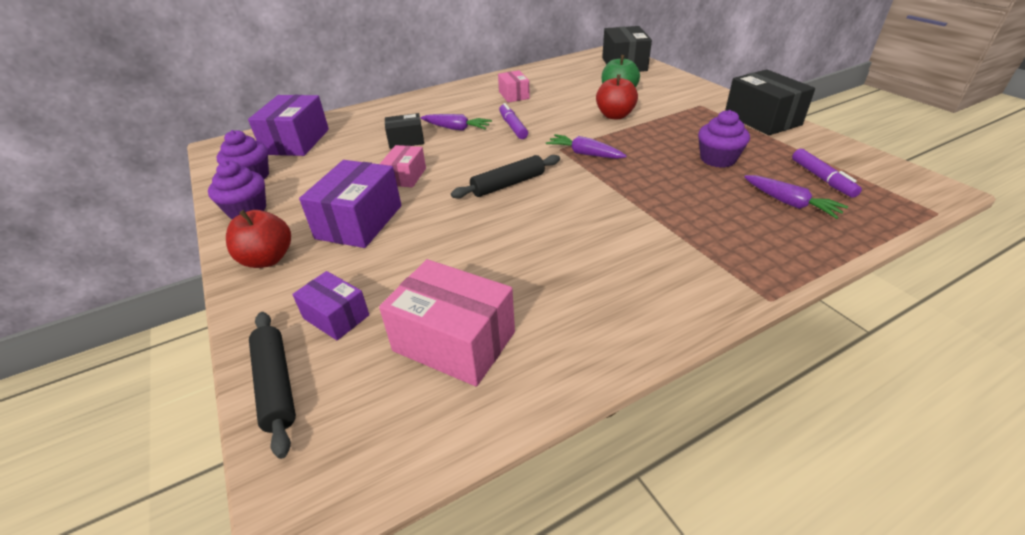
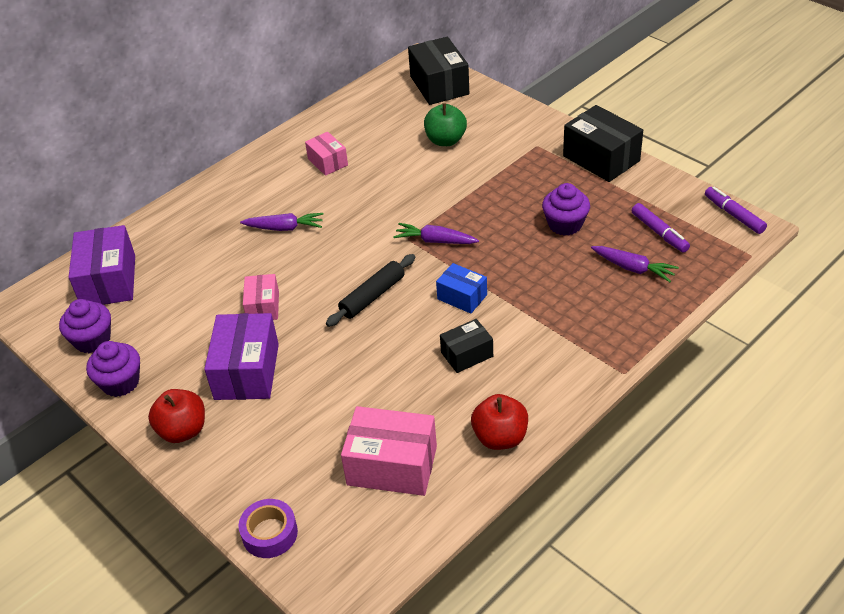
camera: 15 degrees left, 5 degrees up
(276, 385) = (269, 533): black rolling pin -> purple tape
(336, 317) = (283, 469): purple box -> none
(406, 140) = (236, 256): black box -> black box (467, 354)
(513, 126) = (346, 214): purple marker -> purple marker (734, 215)
(595, 198) = (462, 297): none -> blue box
(615, 115) = (451, 178): red apple -> red apple (500, 437)

